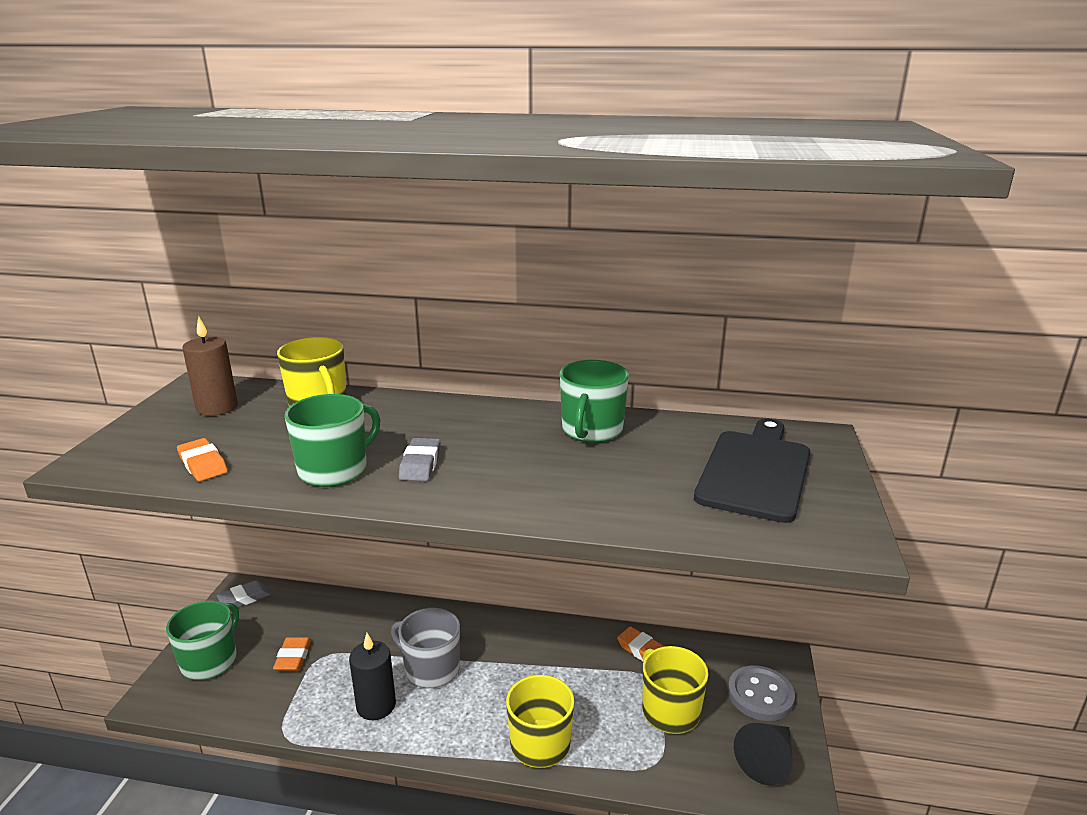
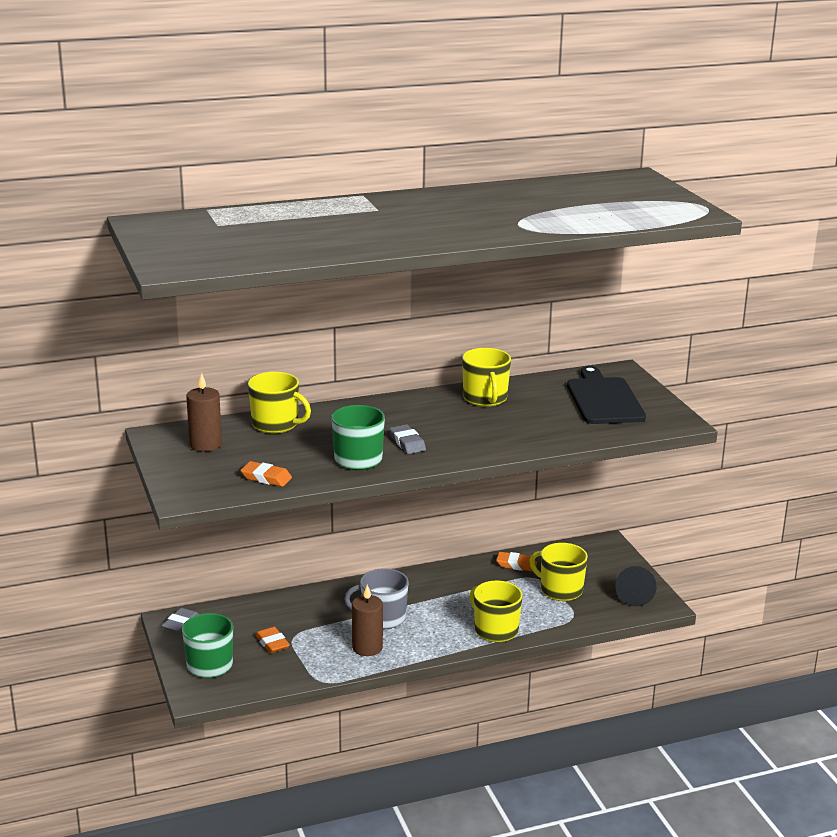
camera: 30 degrees left, 0 degrees up
(376, 705) = (367, 647): black candle -> brown candle
(591, 430) = (485, 398): green mug -> yellow mug
(760, 695) = (608, 565): grey button -> none

